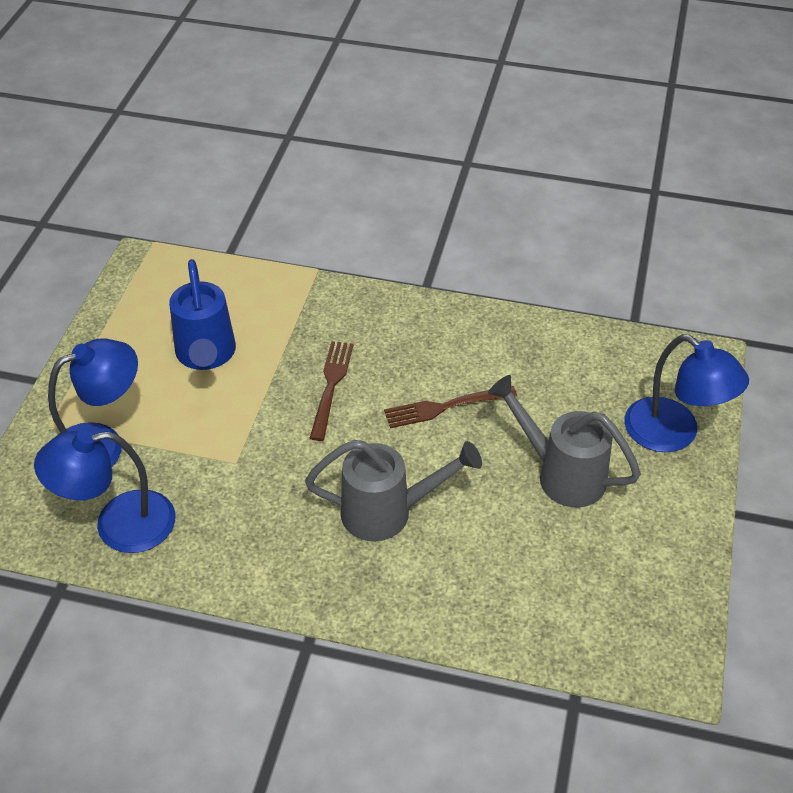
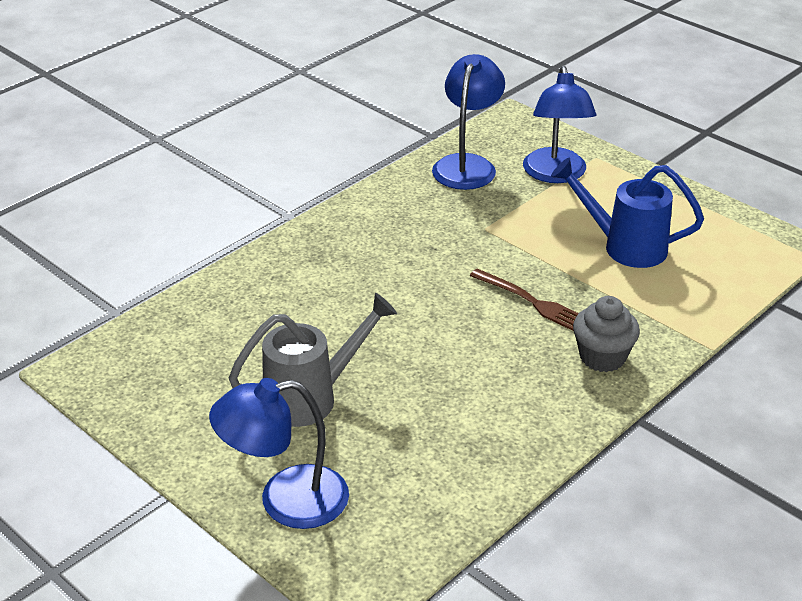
camera: 120 degrees right, 10 degrees down
(373, 323) = (602, 357): none -> grey cupcake
(389, 512) = (364, 285): grey watering can -> none
(445, 407) = (452, 359): brown fork -> none

